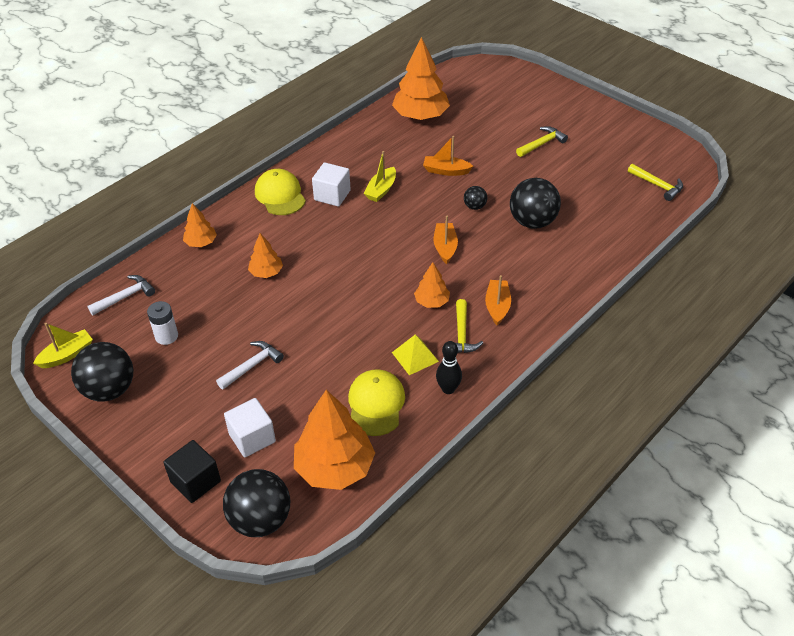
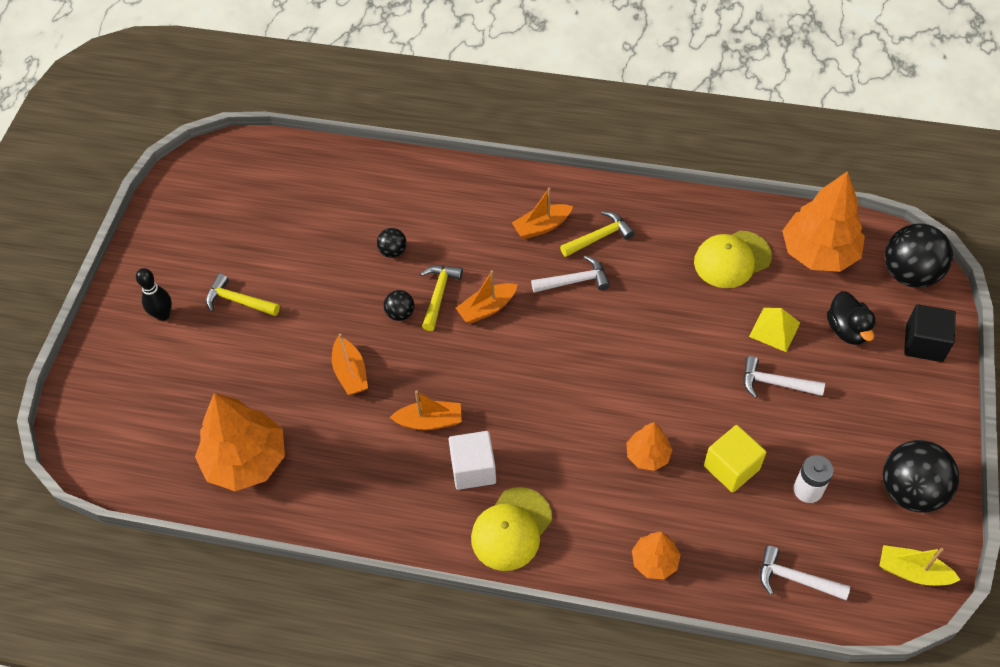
camera: 120 degrees left, 10 degrees up
(218, 307) = (731, 467): none -> yellow cube
(252, 438) = (847, 330): white cube -> black duck
(381, 190) = (429, 421): yellow boat -> orange boat
(415, 357) = (655, 259): yellow pyramid -> yellow pyramid (774, 329)
(431, 302) = (575, 281): orange tree -> white hammer
(448, 389) = (671, 217): black bowling pin -> black bowling pin (163, 315)
(532, 222) = (393, 251): black ball -> black ball, size x0.48
(657, 185) = (262, 171): yellow hammer -> yellow hammer (439, 294)

